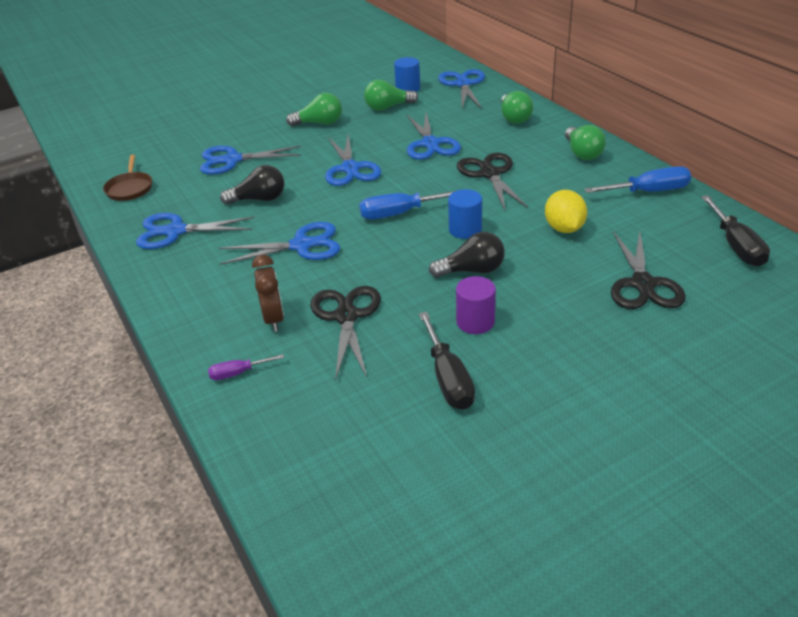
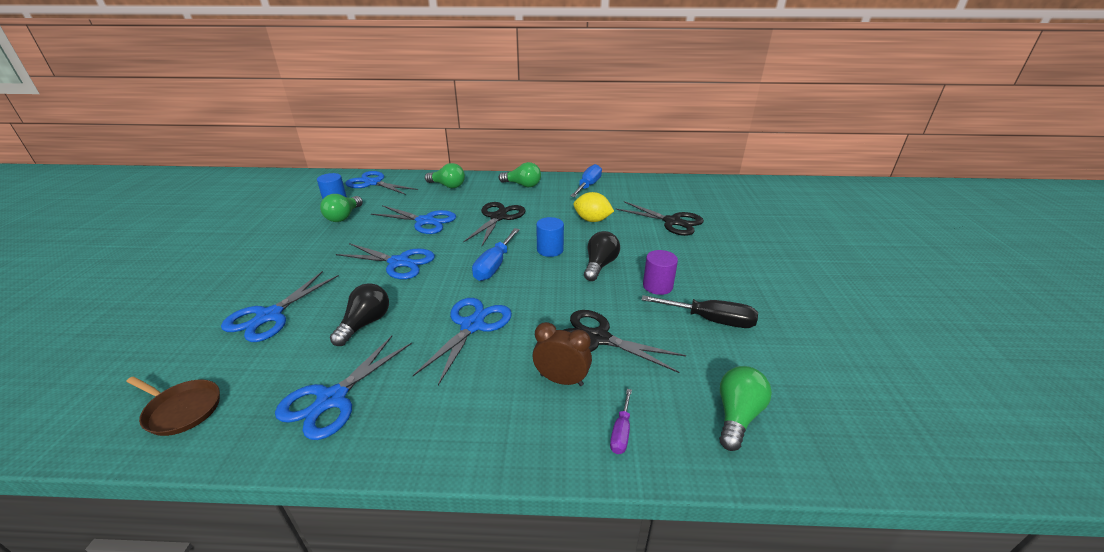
camera: 60 degrees left, 5 degrees down
(319, 123) = (304, 251): green light bulb -> green light bulb (737, 415)
(490, 174) = (498, 217): black scissors -> black scissors turned 90 degrees clockwise
(736, 246) = (663, 188): black screwdriver -> none

